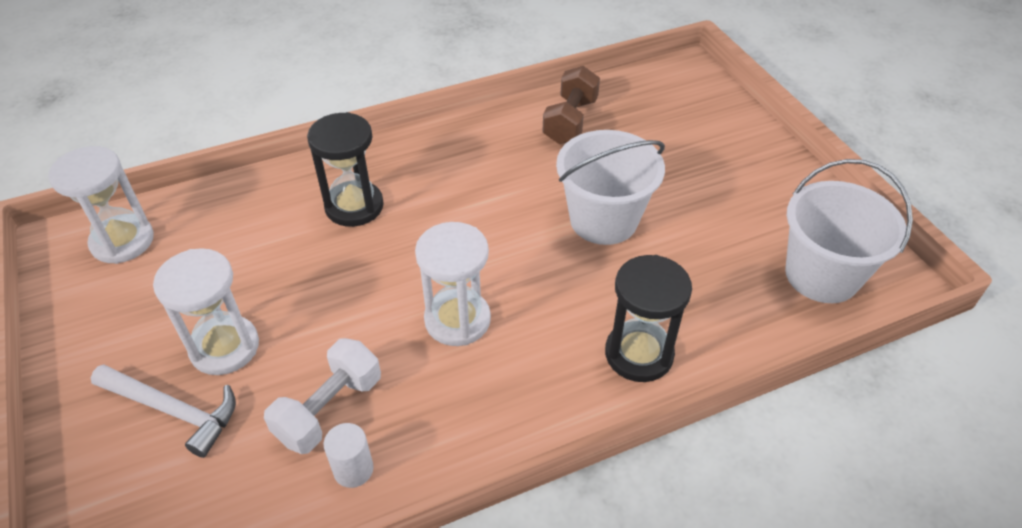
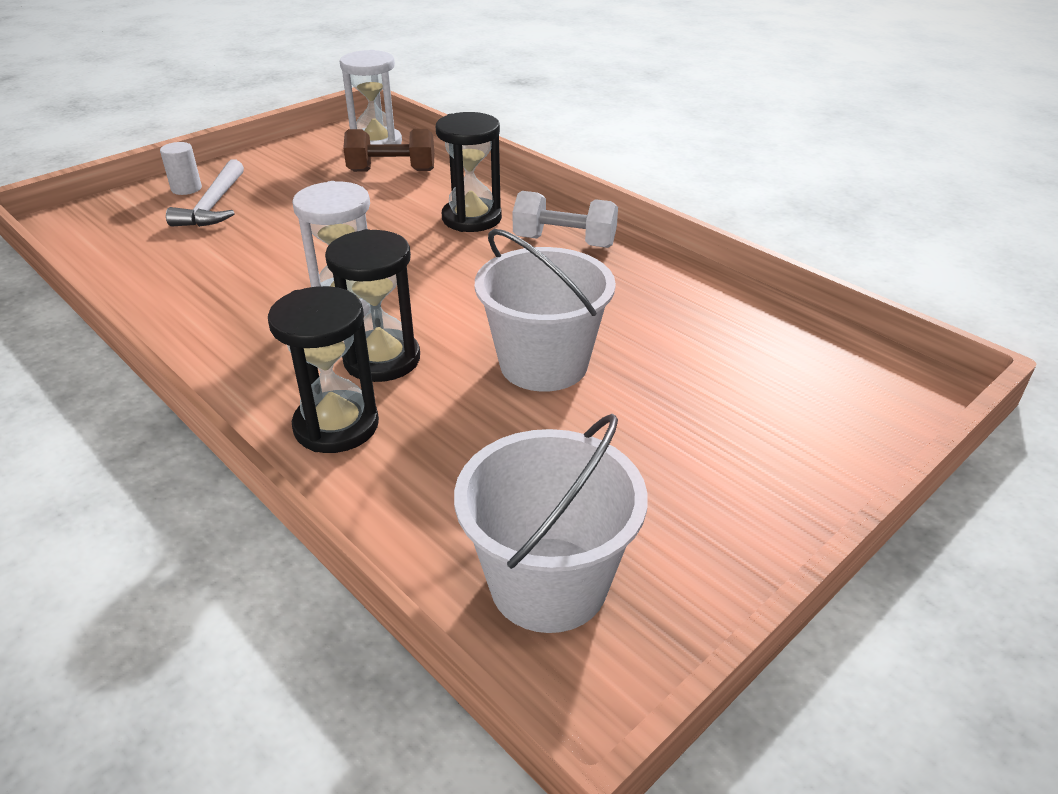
camera: 70 degrees right, 10 degrees down
(224, 347) = (280, 207): white hourglass -> none
(329, 409) = (225, 264): white dumbbell -> white dumbbell (564, 242)
(353, 469) = (163, 289): white cylinder -> white cylinder (186, 188)
(559, 311) = (382, 359): none -> black hourglass
(570, 121) = (706, 309): brown dumbbell -> brown dumbbell (392, 171)

